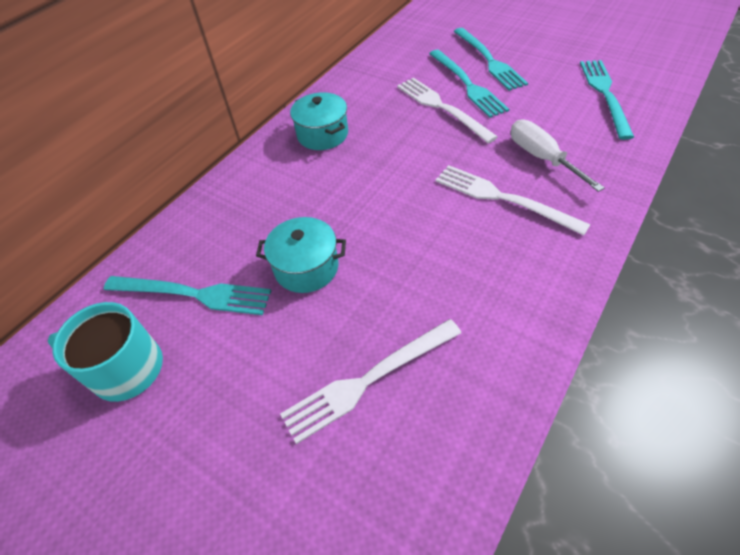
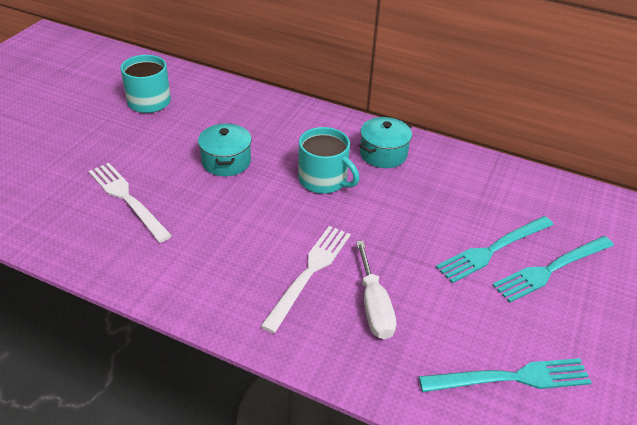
camera: 75 degrees right, 10 degrees down
(192, 294) = (204, 115): turquoise fork -> none
(358, 181) = (324, 180): none -> turquoise mug
(442, 108) = (444, 230): white fork -> none
(542, 158) = (374, 306): white screwdriver -> white screwdriver turned 120 degrees clockwise

